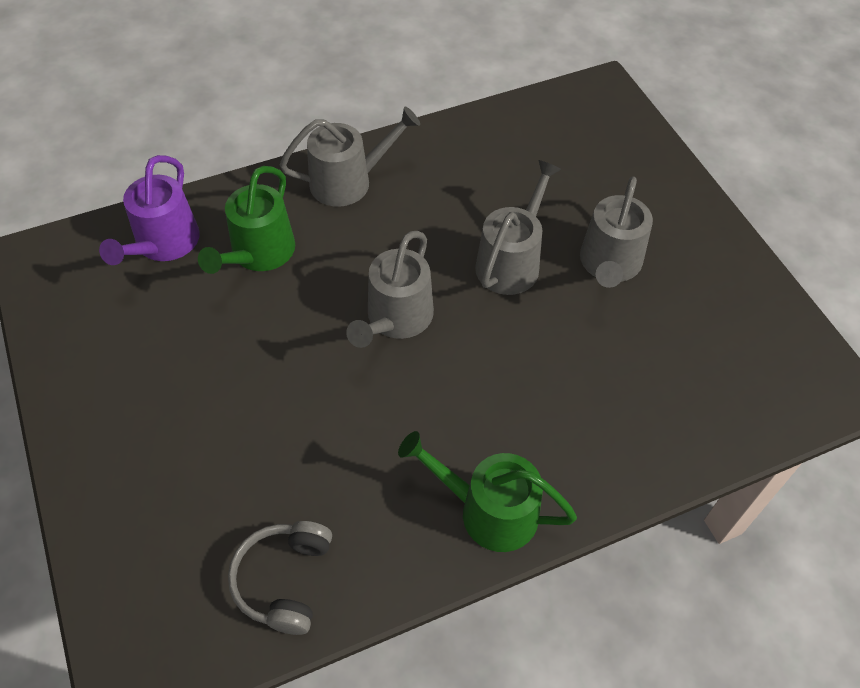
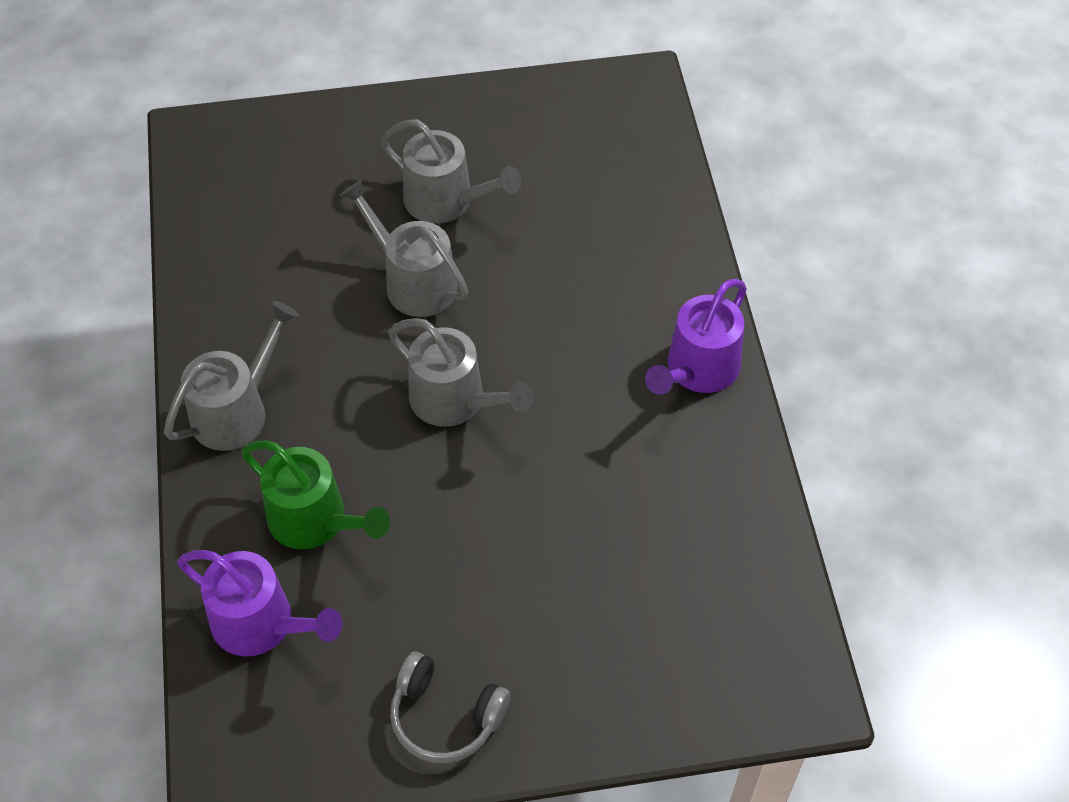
camera: 75 degrees left, 0 degrees up
(284, 580) = (732, 550): grey headphones -> grey headphones (445, 717)
(348, 182) = (236, 411): grey watering can -> grey watering can turned 45 degrees clockwise
(489, 511) = (698, 370): green watering can -> purple watering can

